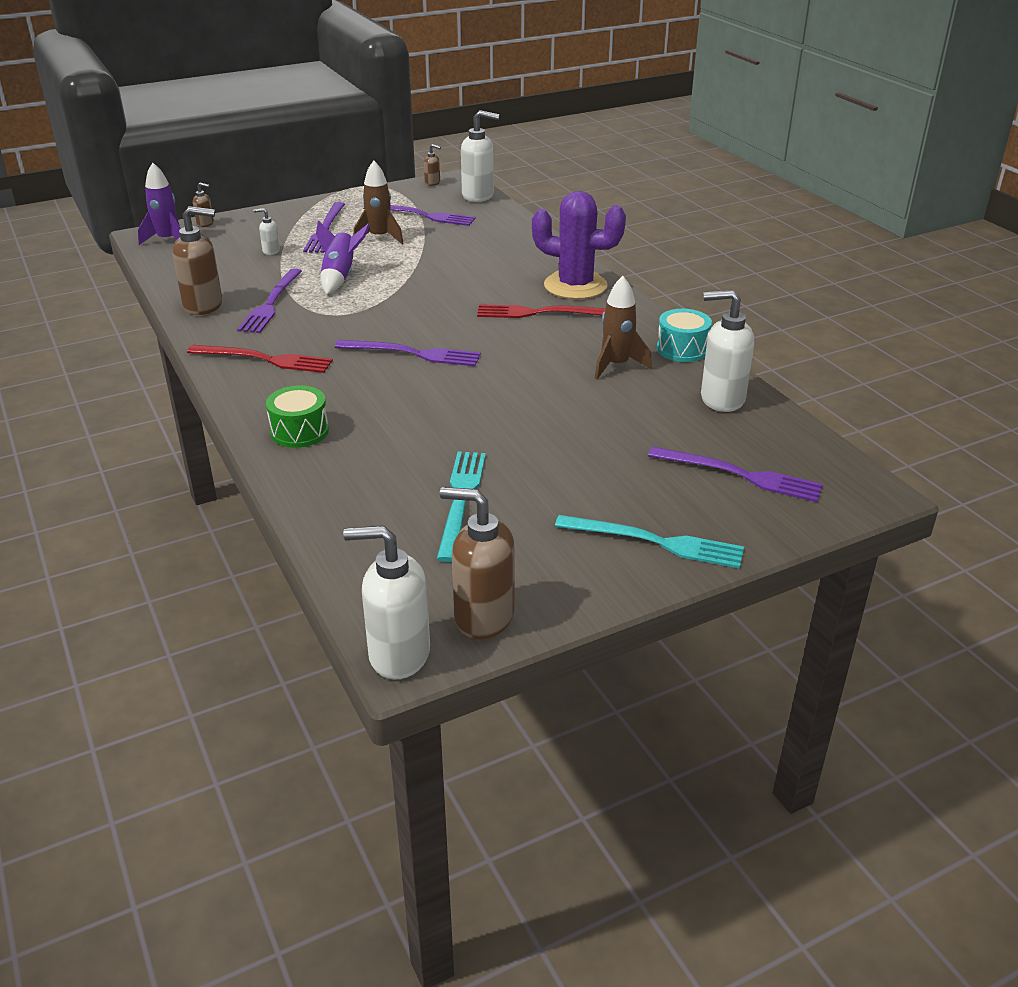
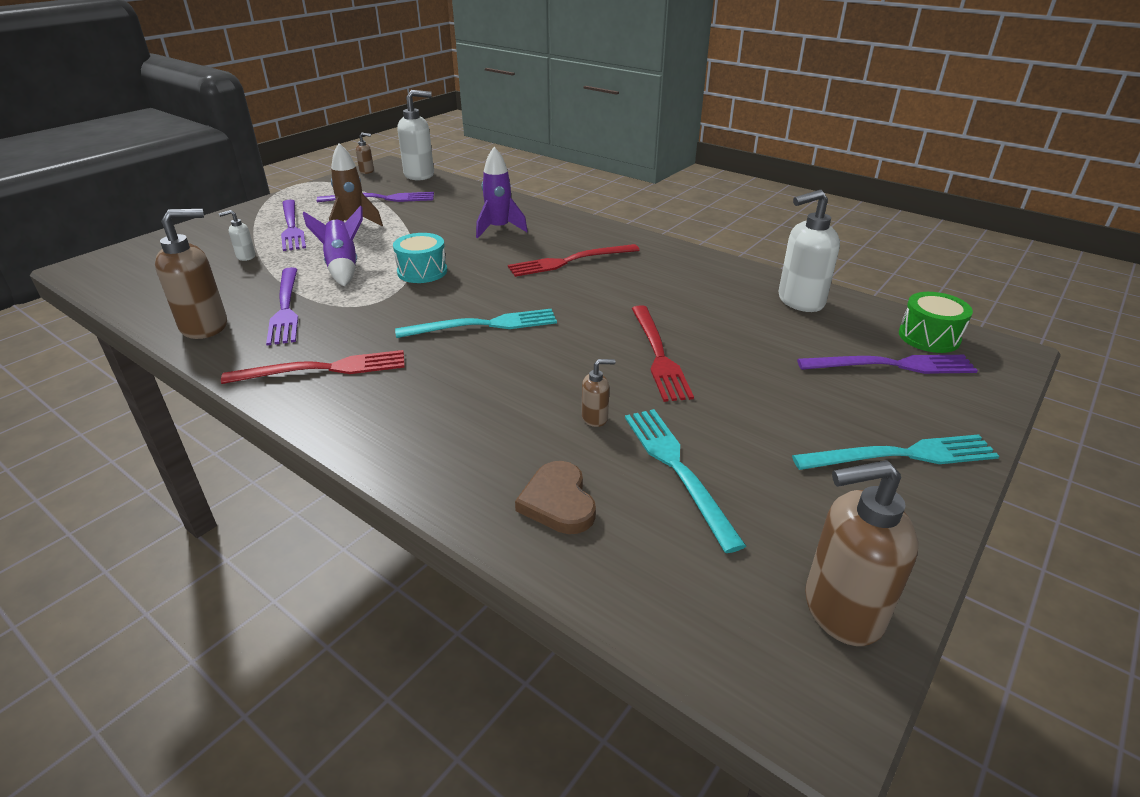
camera: 25 degrees left, 0 degrees up
(168, 240) = (113, 267): purple rocket -> purple rocket (499, 229)
(205, 224) = (149, 243): brown soap dispenser -> brown soap dispenser (595, 418)
(299, 431) = (430, 441): green drum -> green drum (929, 337)
(353, 495) = (558, 502): none -> brown heart
(398, 655) = (805, 708): white soap dispenser -> none
(413, 353) = (483, 325): purple fork -> turquoise fork
(535, 413) = (658, 355): none -> red fork
(575, 286) = (578, 232): purple cactus -> none
(616, 365) = (683, 292): brown rocket -> none
(682, 349) = (722, 266): turquoise drum -> turquoise drum (422, 271)

